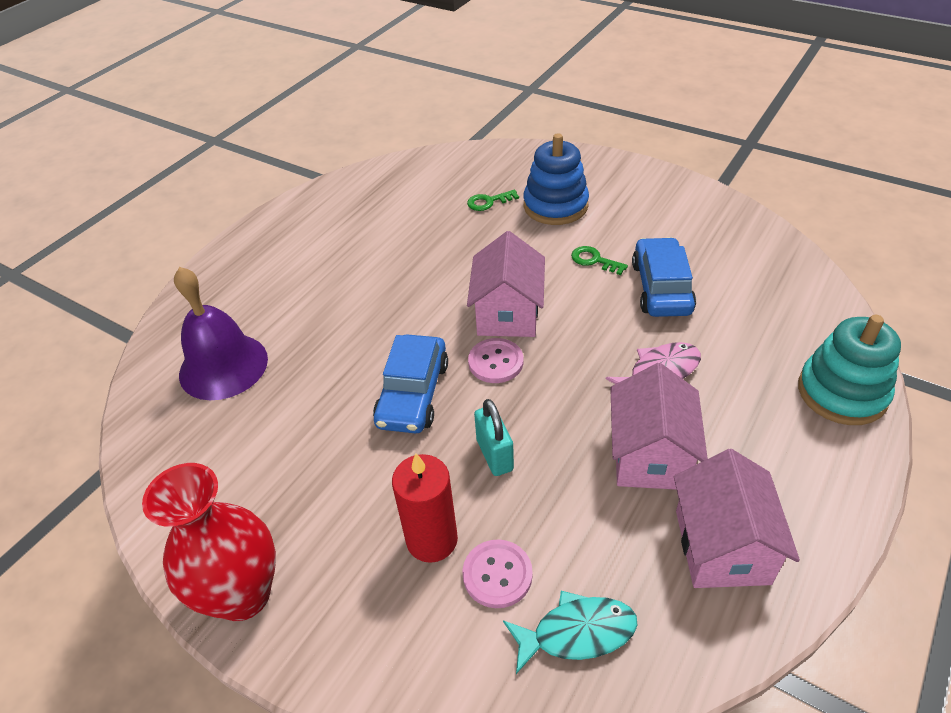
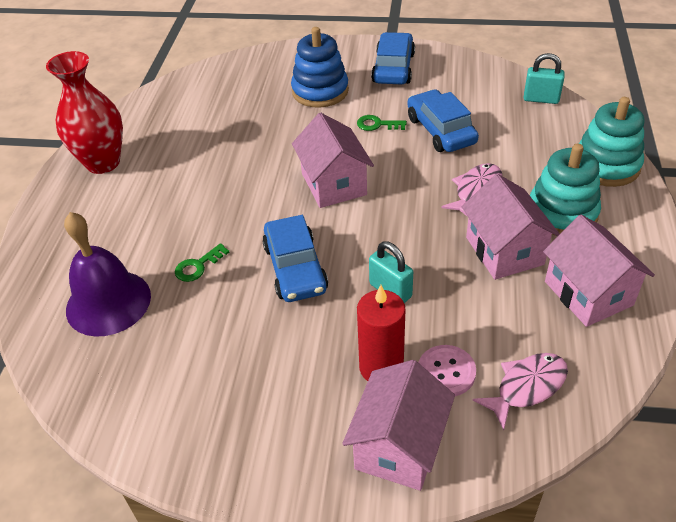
camera: 25 degrees left, 0 degrees up
(243, 594) = (253, 467): red vase -> red vase (103, 162)
(395, 639) = (399, 446): none -> pink house
(489, 202) = (262, 102): green key -> green key (198, 266)
(495, 362) = (347, 223): pink button -> none
(577, 632) = (527, 387): turquoise fish -> pink fish
(650, 200) = (393, 68): none -> blue car
(748, 434) = (562, 213): none -> turquoise stacking toy
(806, 284) = (541, 99): none -> turquoise padlock

